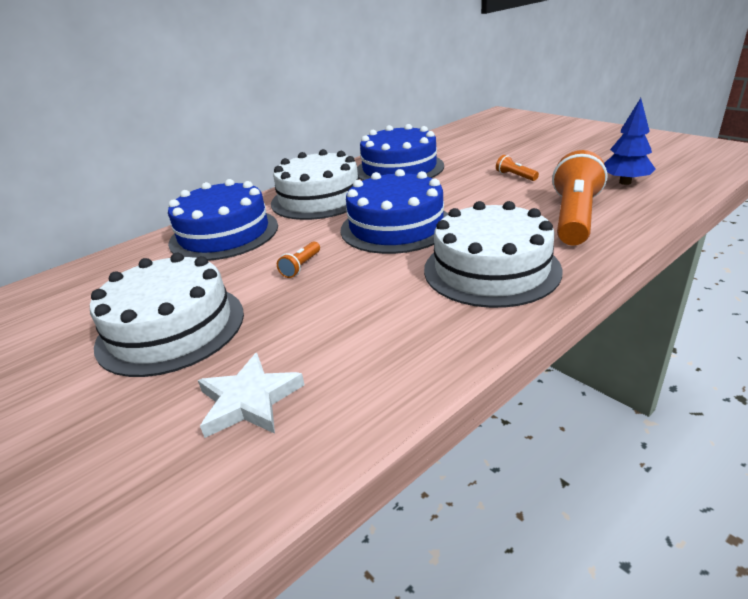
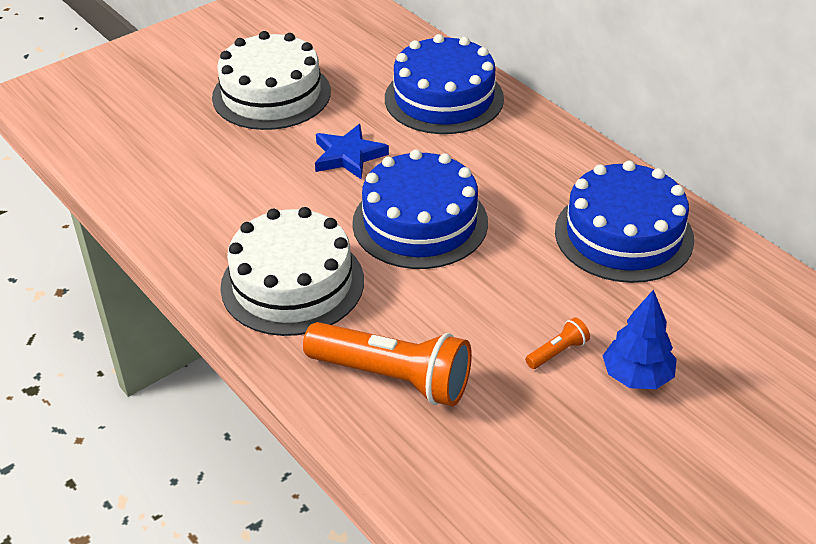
camera: 90 degrees right, 10 degrees up
(249, 400) = (164, 143): white star -> none
(301, 266) = (348, 156): orange flashlight -> blue star
(319, 198) = (526, 161): white cake -> none
(625, 182) = (497, 468): blue tree -> blue tree (637, 377)

